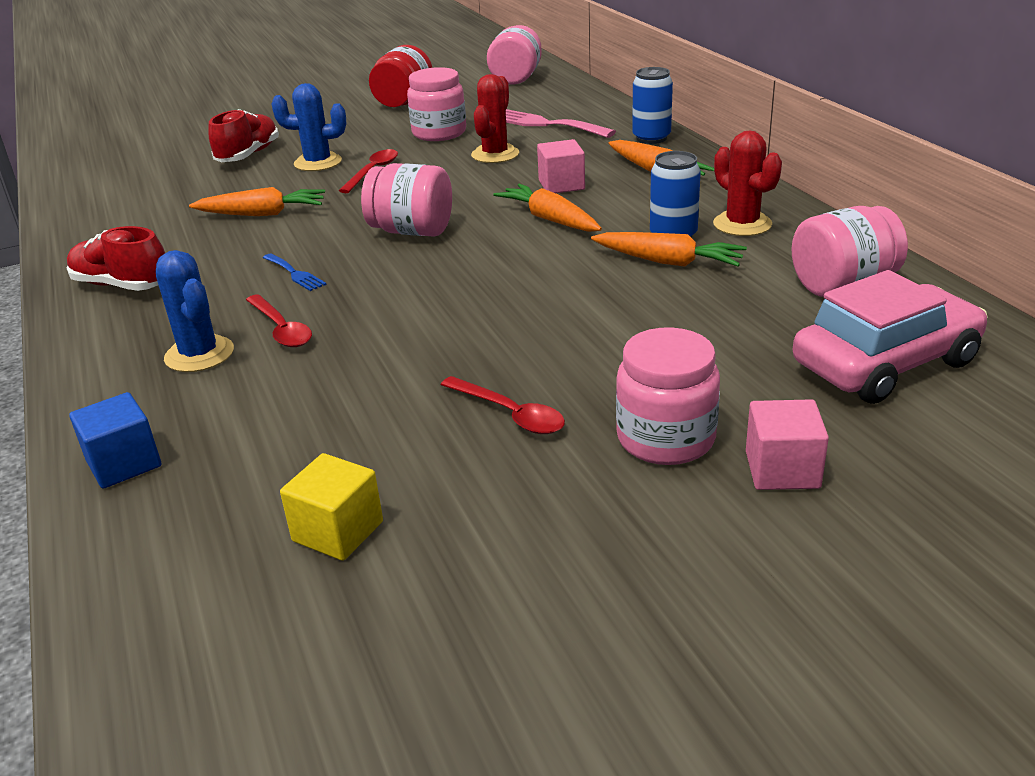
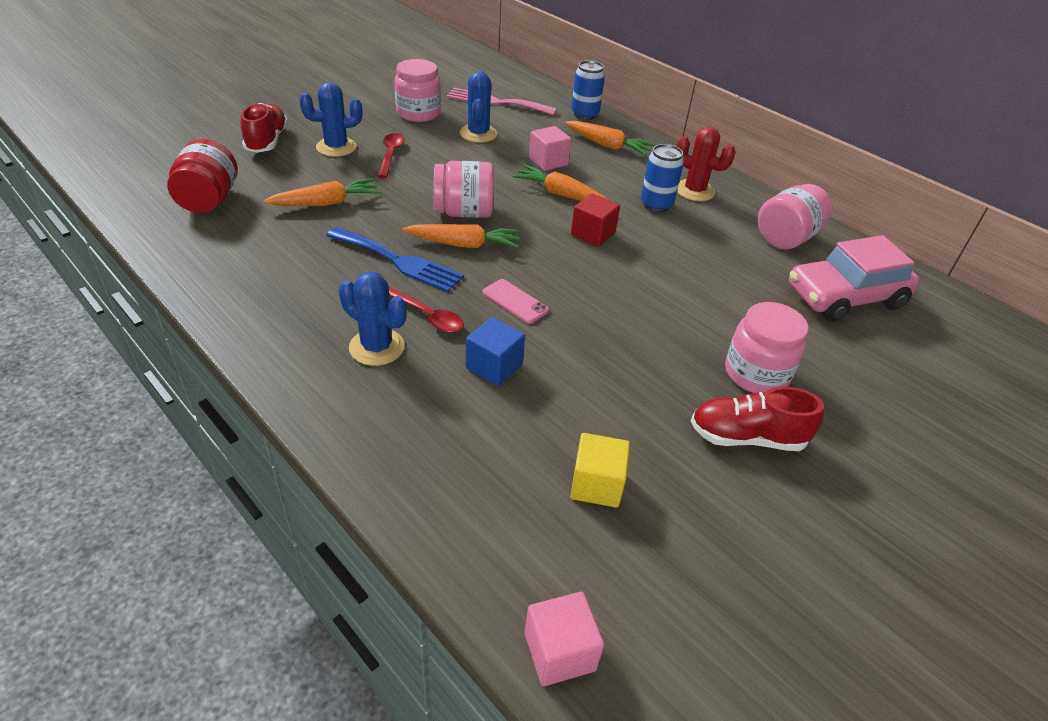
camera: 25 degrees left, 10 degrees up
(122, 285) = (254, 286): red shoe -> red shoe (746, 437)
(124, 463) = (392, 457): blue cube -> blue cube (494, 366)
(295, 274) = (398, 261): blue fork -> blue fork, size x1.94
(398, 325) = (515, 301): none -> pink phone
(404, 102) = (365, 81): red jar -> red jar (209, 200)
(495, 154) = (478, 134): red cactus -> blue cactus
(510, 414) = (646, 369): red spoon -> none
(516, 78) = (443, 55): pink jar -> none
(558, 263) = (593, 234): none -> red cube
(667, 261) = (666, 227): orange carrot -> orange carrot (463, 244)
(782, 470) = (836, 387): pink cube -> pink cube (559, 651)
(885, 363) = (845, 297): pink car -> pink car turned 150 degrees counterclockwise

